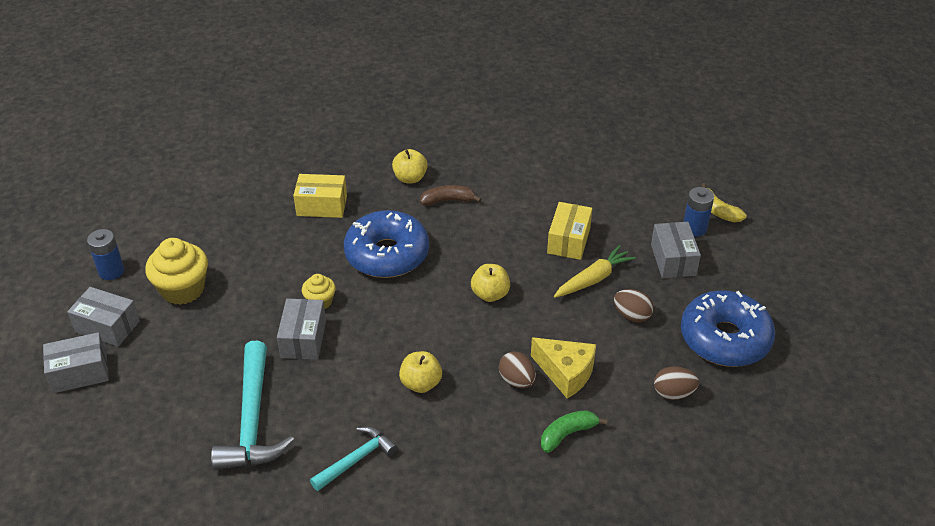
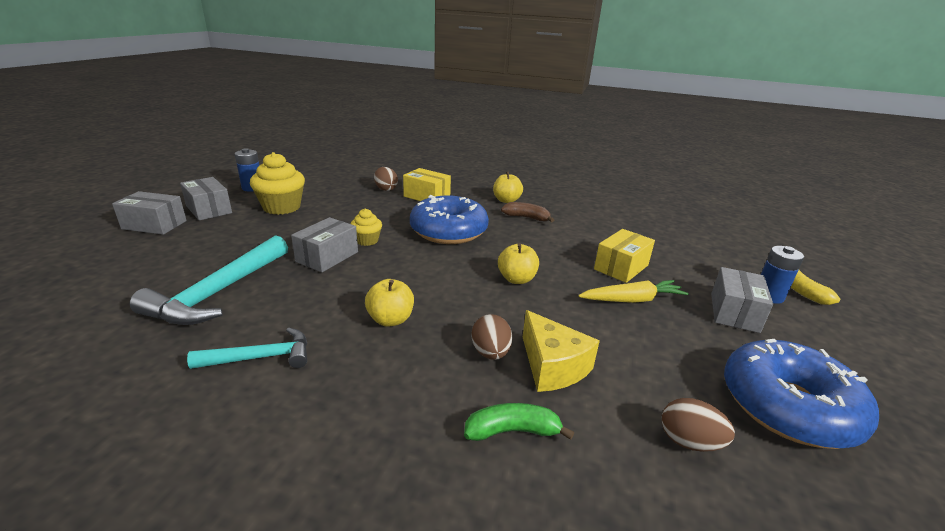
camera: 25 degrees right, 15 degrees down
(632, 315) = (663, 342): brown egg -> brown egg (386, 189)

